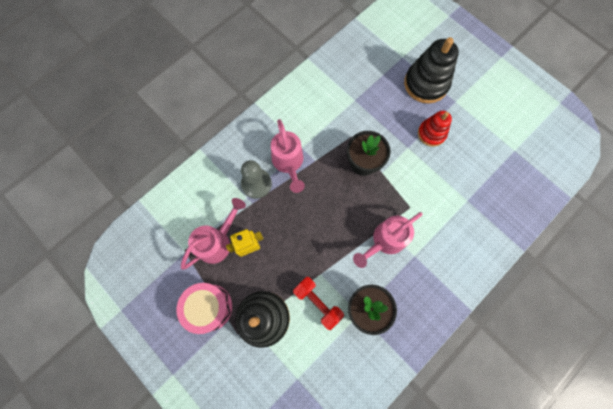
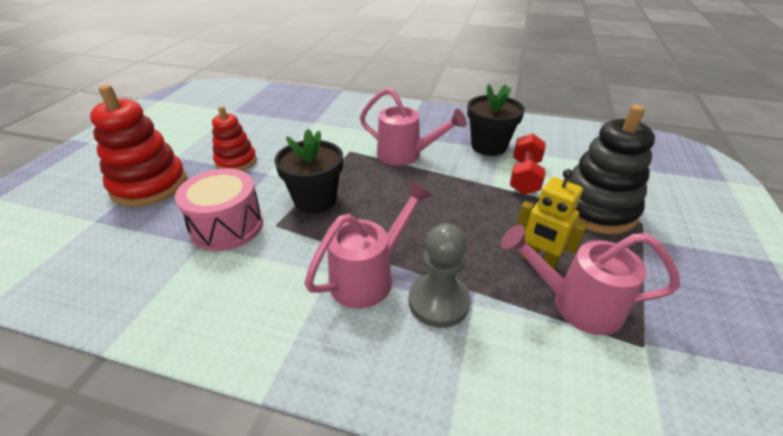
camera: 120 degrees left, 35 degrees down
(209, 307) = (659, 265): pink drum -> pink drum (227, 226)
(426, 84) = (149, 185): black stacking toy -> red stacking toy

